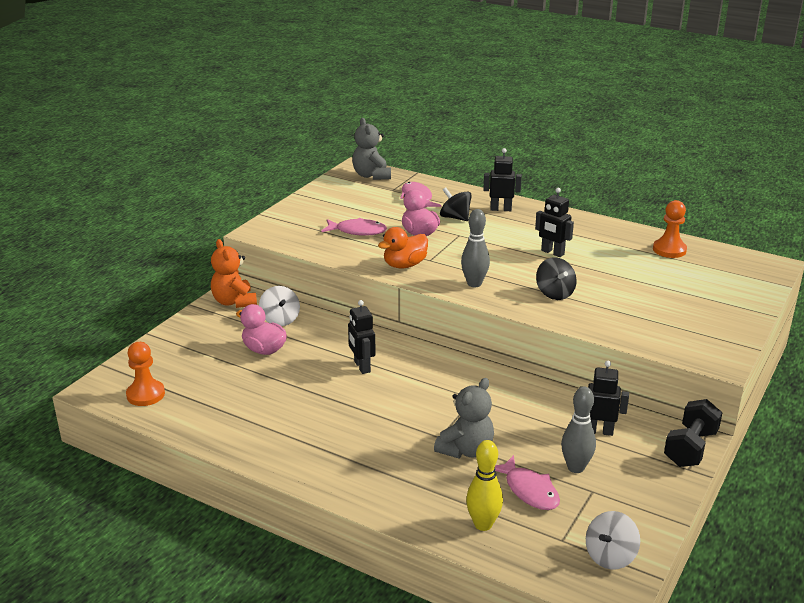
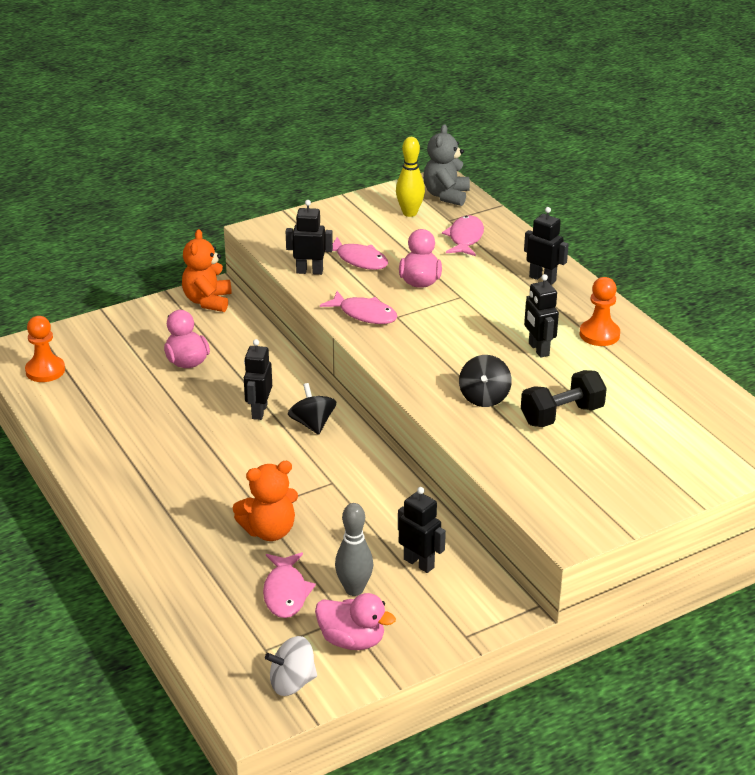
camera: 30 degrees right, 5 degrees up
(280, 319) = (232, 335): white spinning top -> none
(329, 248) = (309, 271): none -> black robot
(404, 265) = (364, 314): orange duck -> pink fish
(455, 217) = (479, 274): black spinning top -> black spinning top (312, 424)
(466, 450) = (269, 531): grey teddy bear -> orange teddy bear
(474, 284) = (412, 358): grey bowling pin -> none
(483, 524) = (210, 605): yellow bowling pin -> yellow bowling pin (409, 213)
(616, 505) = (352, 640): none -> pink duck
(669, 250) = (679, 389): orange pawn -> orange pawn (599, 334)
(690, 448) = (493, 617): black dumbbell -> black dumbbell (562, 415)

